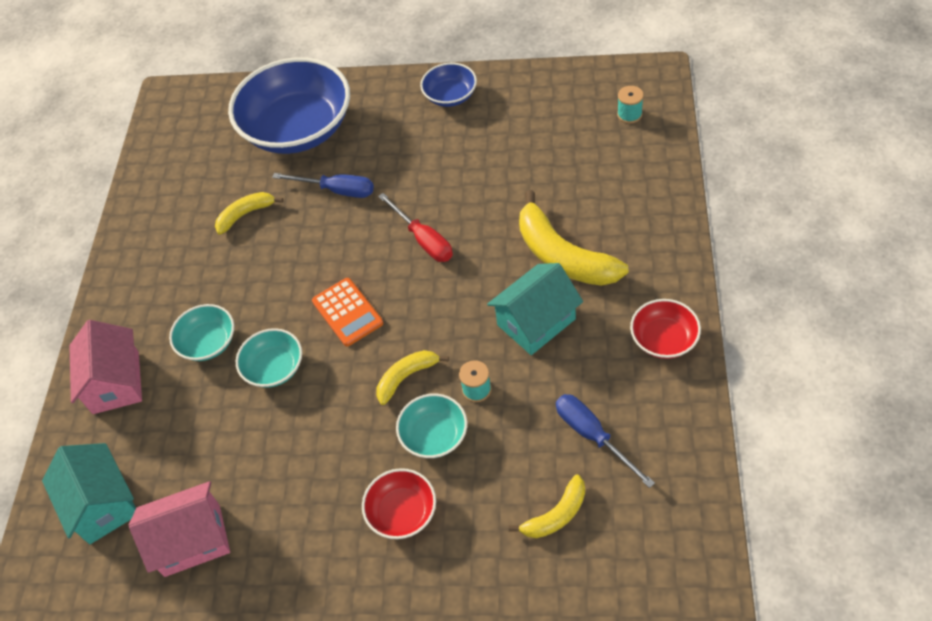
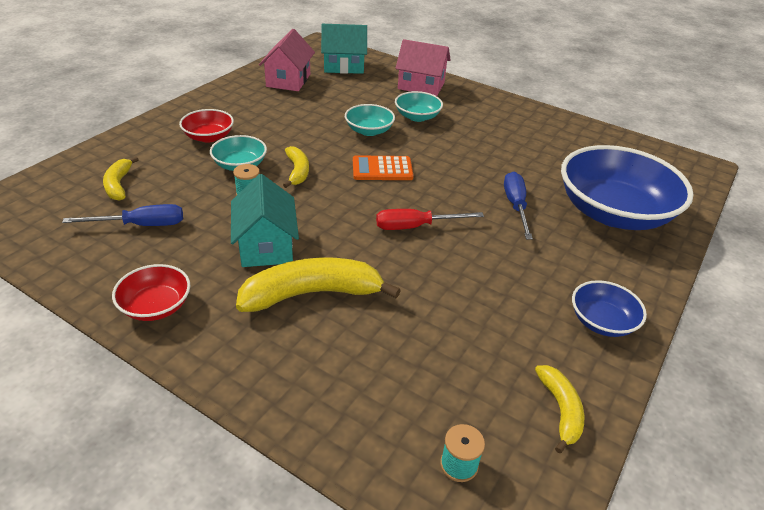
camera: 110 degrees right, 15 degrees down
(245, 214) = (525, 160): yellow banana -> yellow banana (560, 410)
(337, 190) = (515, 206): blue screwdriver -> blue screwdriver turned 135 degrees clockwise

